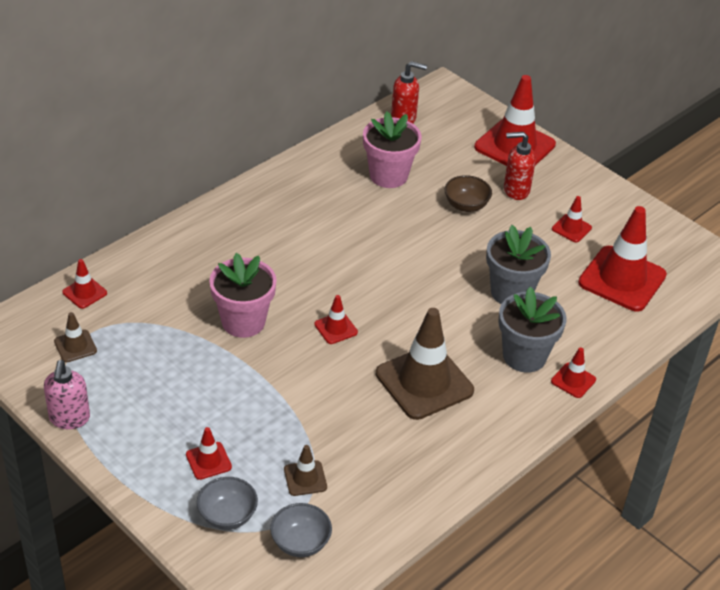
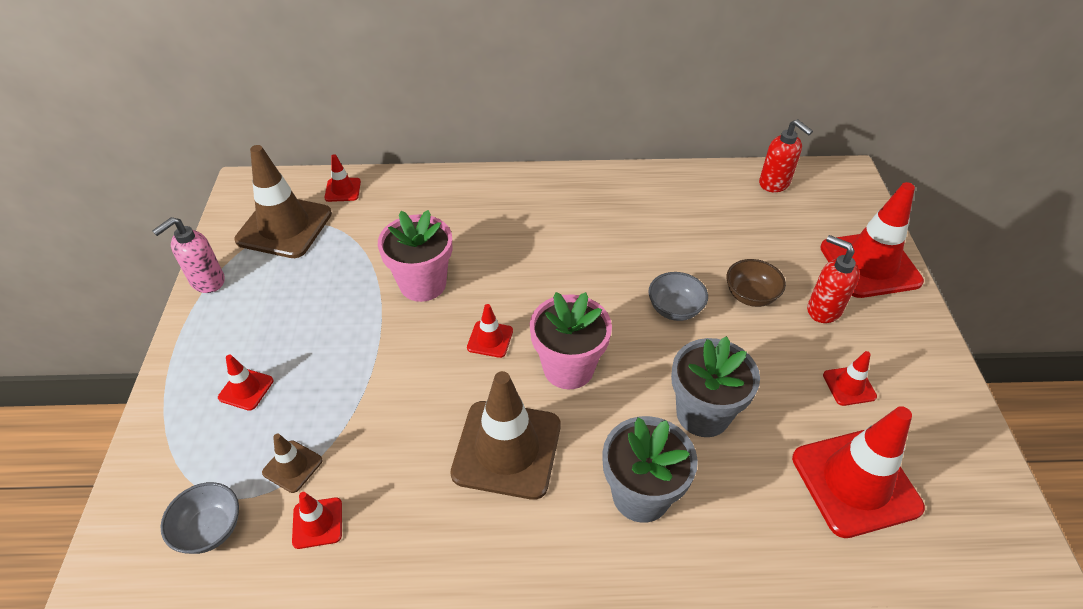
camera: 45 degrees right, 5 degrees up
(75, 346) = (284, 227): brown traffic cone -> brown traffic cone, size x2.16
(227, 516) = (195, 452): grey bowl -> grey bowl (674, 309)
(388, 175) = (701, 227): pink flower pot -> pink flower pot (568, 368)
(573, 380) = (666, 565): red traffic cone -> red traffic cone (317, 523)

